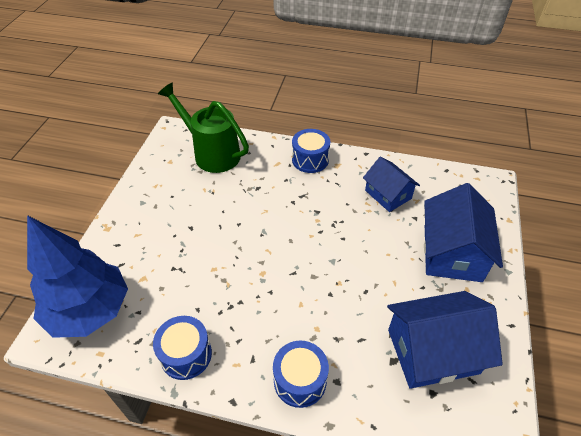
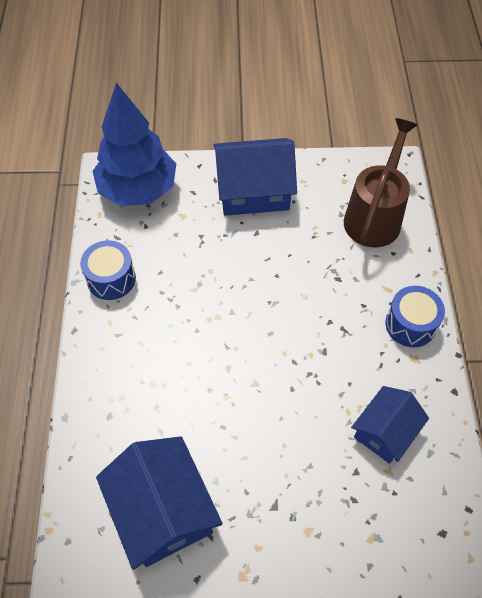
camera: 75 degrees right, 10 degrees up
(211, 153) = (375, 215): green watering can -> brown watering can
(300, 380) = (104, 382): blue drum -> none
(452, 252) = (311, 525): blue house -> blue house (253, 191)

